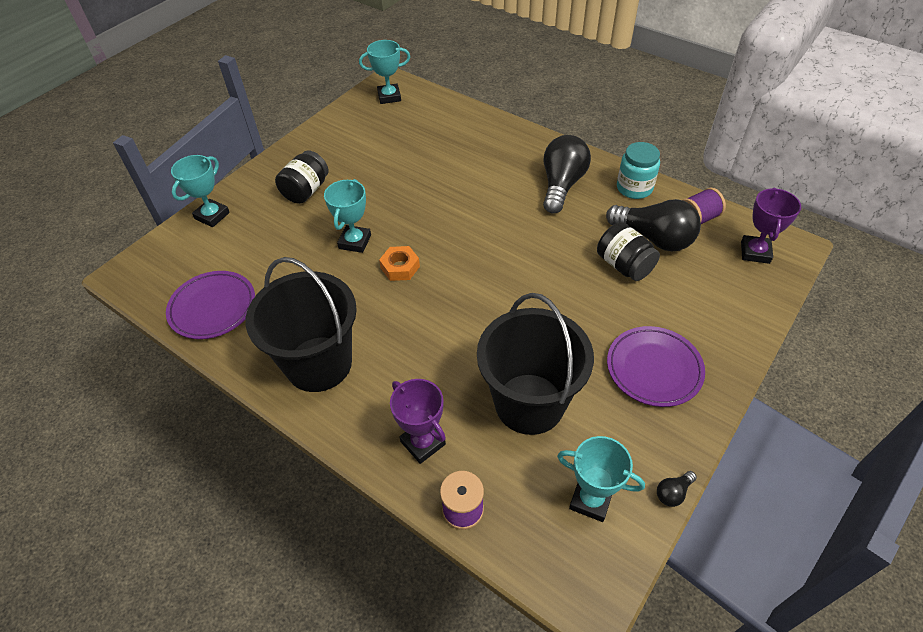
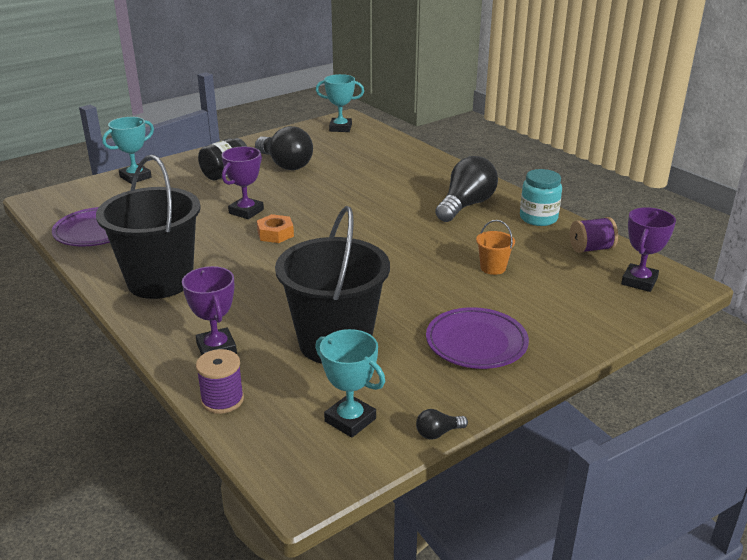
camera: 15 degrees right, 20 degrees down
(355, 242) = (246, 211): turquoise trophy -> purple trophy
(624, 265) = (493, 268): black jar -> orange bucket
(654, 238) = (536, 255): black light bulb -> black light bulb (285, 164)

